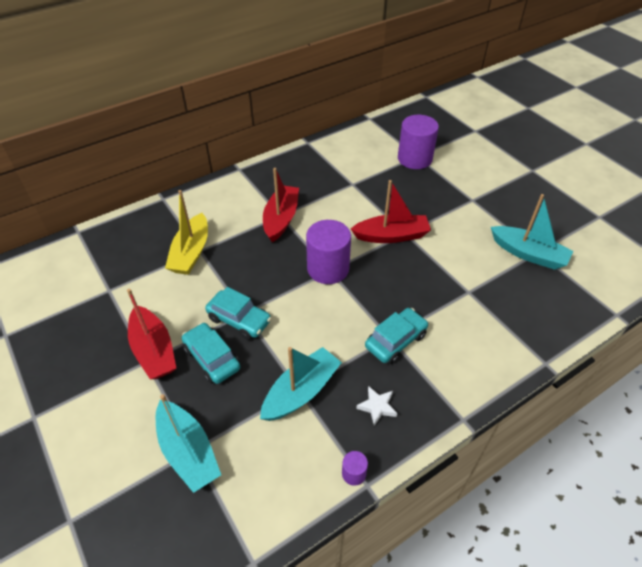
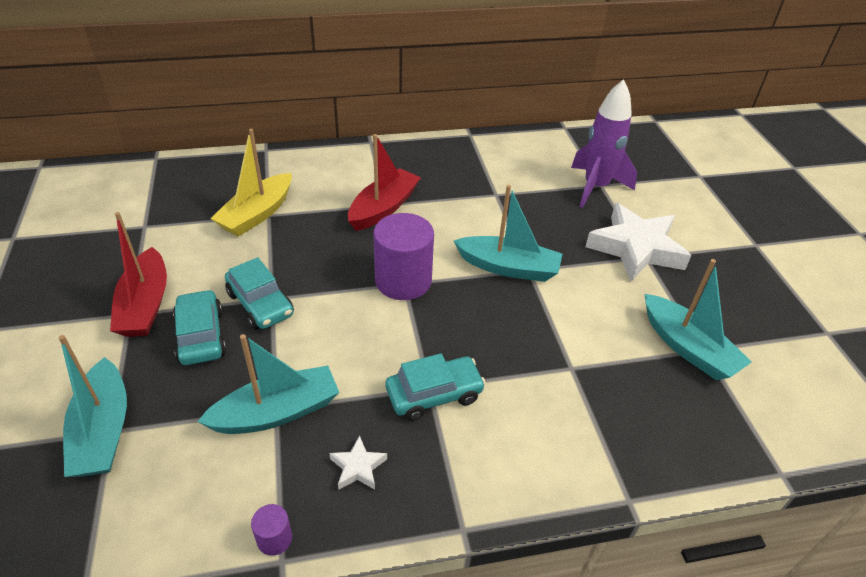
camera: 20 degrees right, 5 degrees down
(391, 236) = (508, 267): red boat -> turquoise boat
(414, 159) = (595, 187): purple cylinder -> purple rocket
(463, 195) = (636, 248): none -> white star

